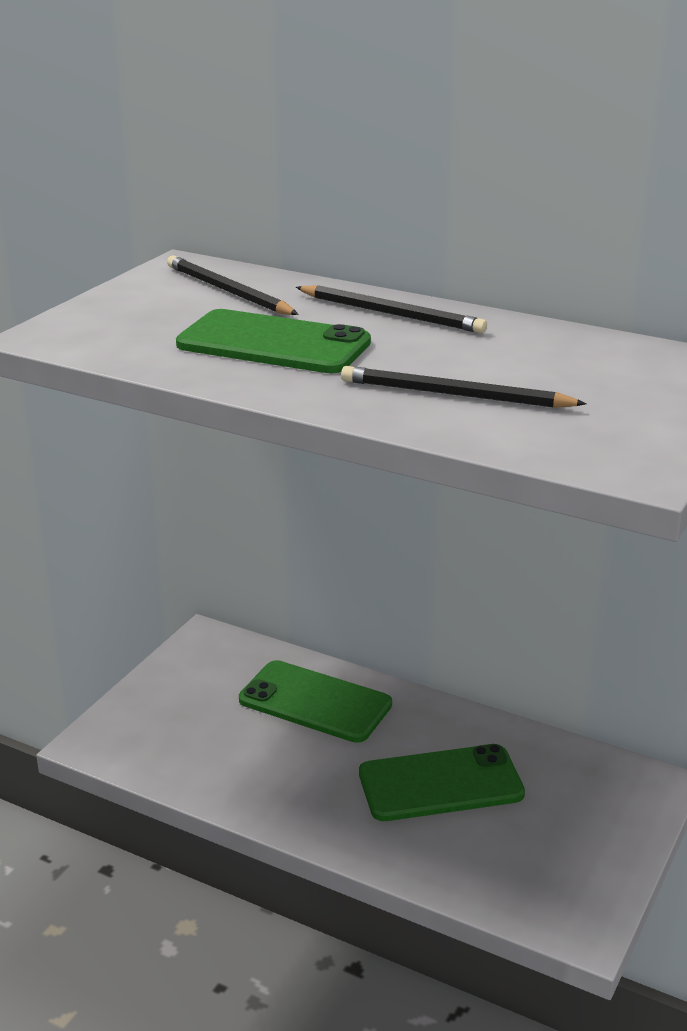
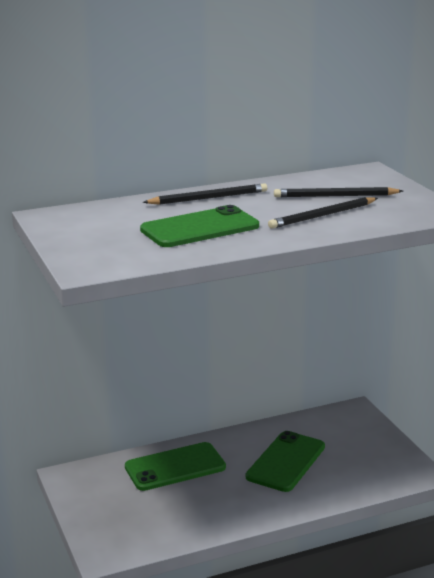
camera: 50 degrees left, 5 degrees down
(228, 291) = (109, 217): black pencil -> black pencil (335, 196)

